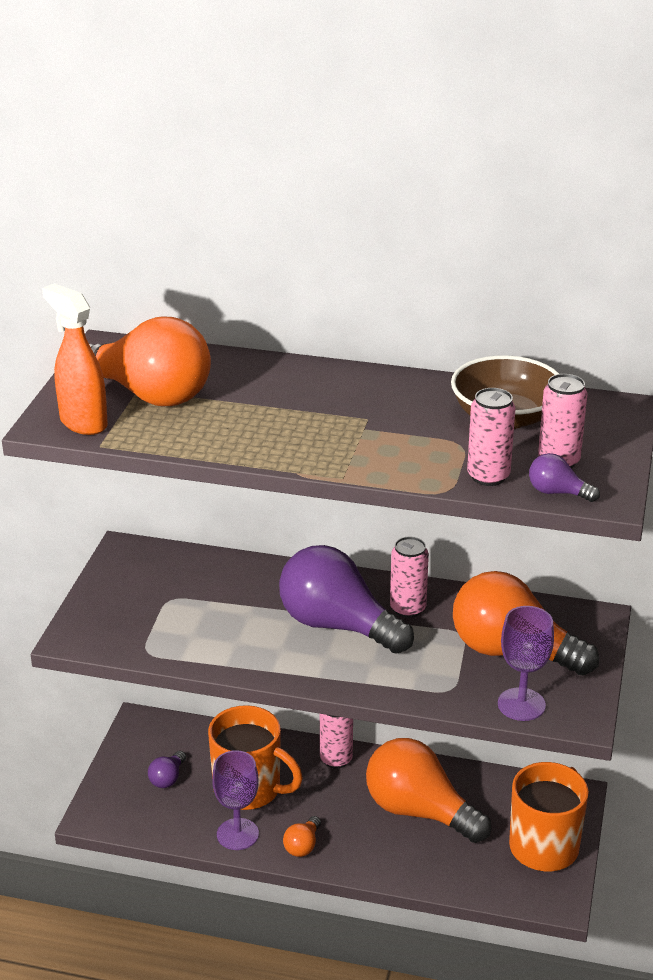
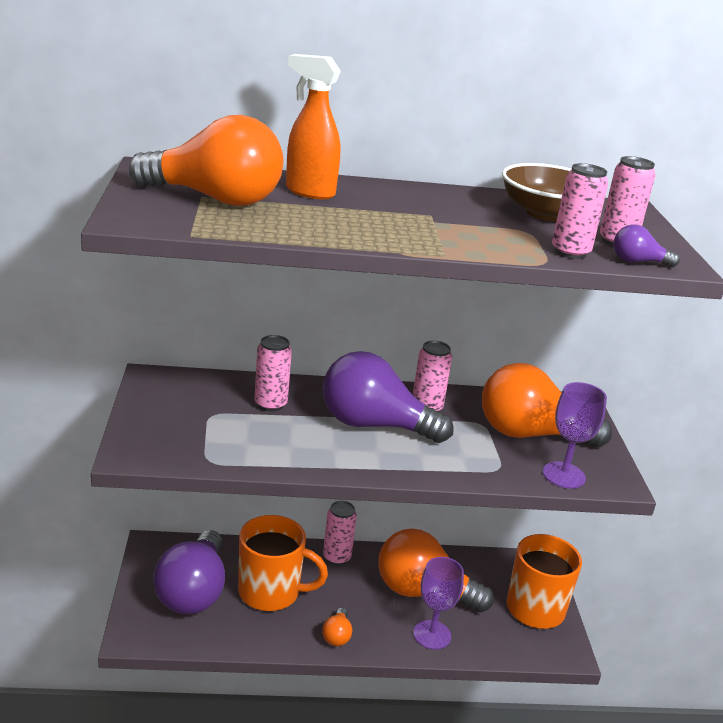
camera: 20 degrees left, 5 degrees down
(83, 423) = (162, 219): orange spray bottle -> orange spray bottle (309, 192)
(167, 778) = (193, 592): purple light bulb -> purple light bulb, size x2.40
(236, 591) = (270, 404): none -> pink can
(237, 834) = (275, 633): purple goblet -> purple goblet (432, 635)

